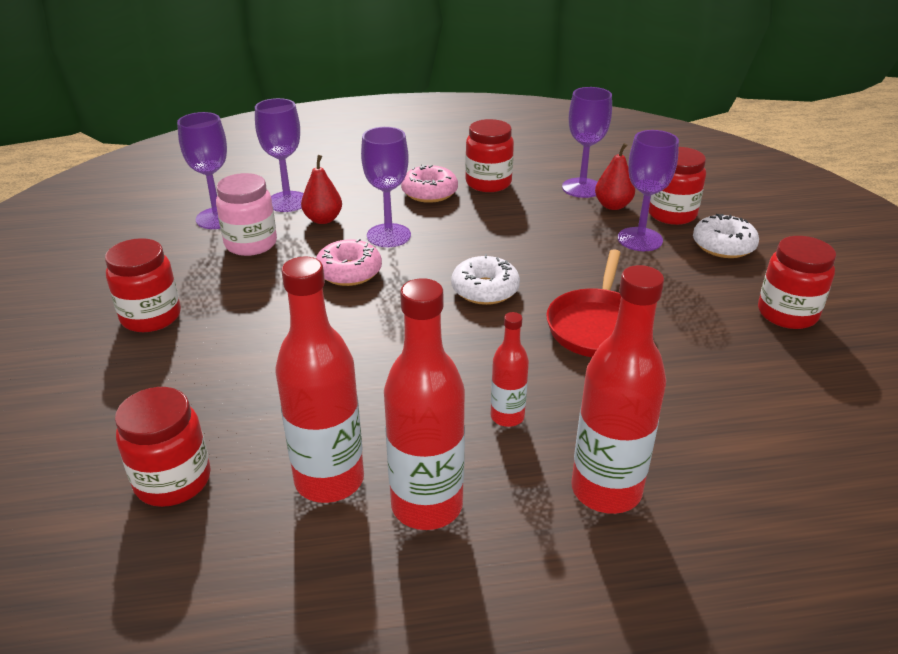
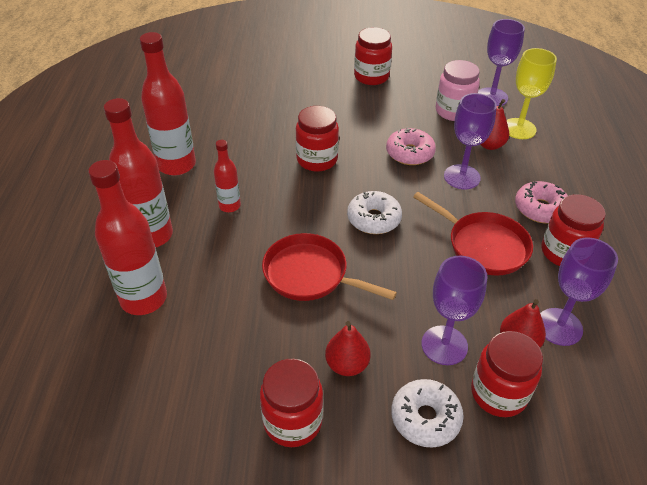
camera: 100 degrees right, 10 degrees up
(173, 481) = (232, 89): red jar -> red jar (317, 160)
(287, 202) = (519, 129): purple goblet -> yellow goblet
(329, 480) = (210, 134): red bottle -> red bottle (144, 299)
(498, 222) = (483, 246): none -> red pan
(701, 289) = (347, 364): none -> red pear

